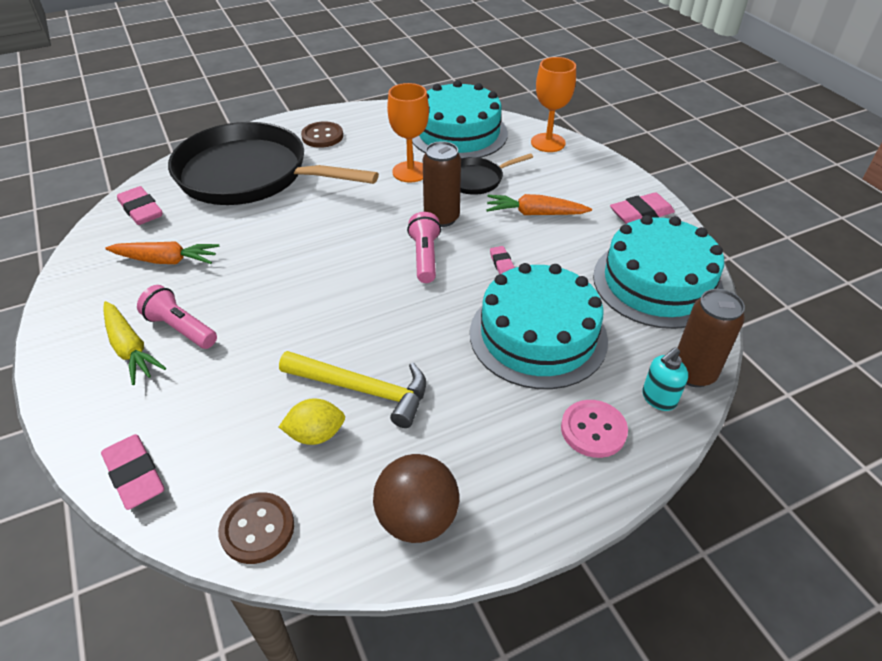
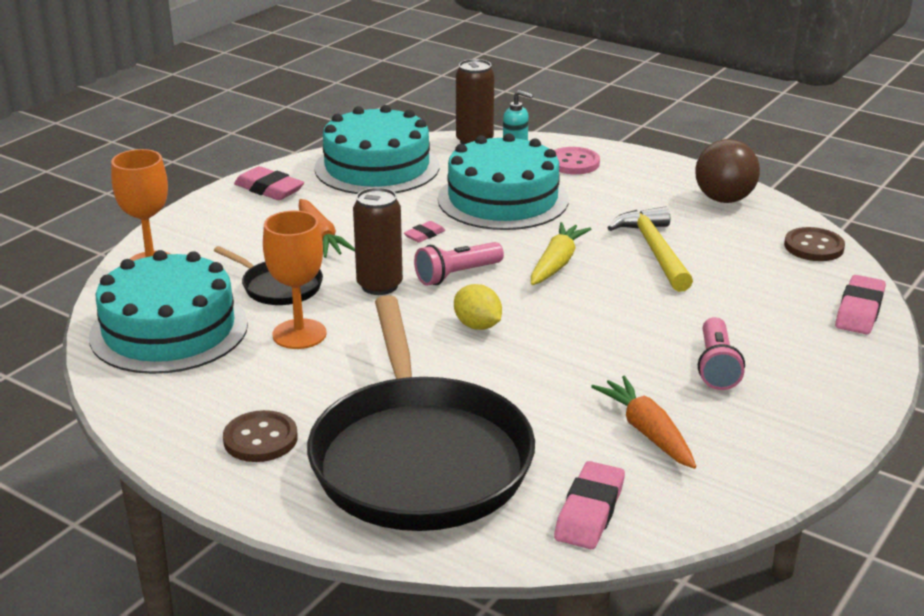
camera: 120 degrees left, 15 degrees down
(130, 349) = (775, 382): yellow carrot -> yellow carrot (557, 263)
(316, 434) = (719, 254): yellow lemon -> yellow lemon (477, 326)

